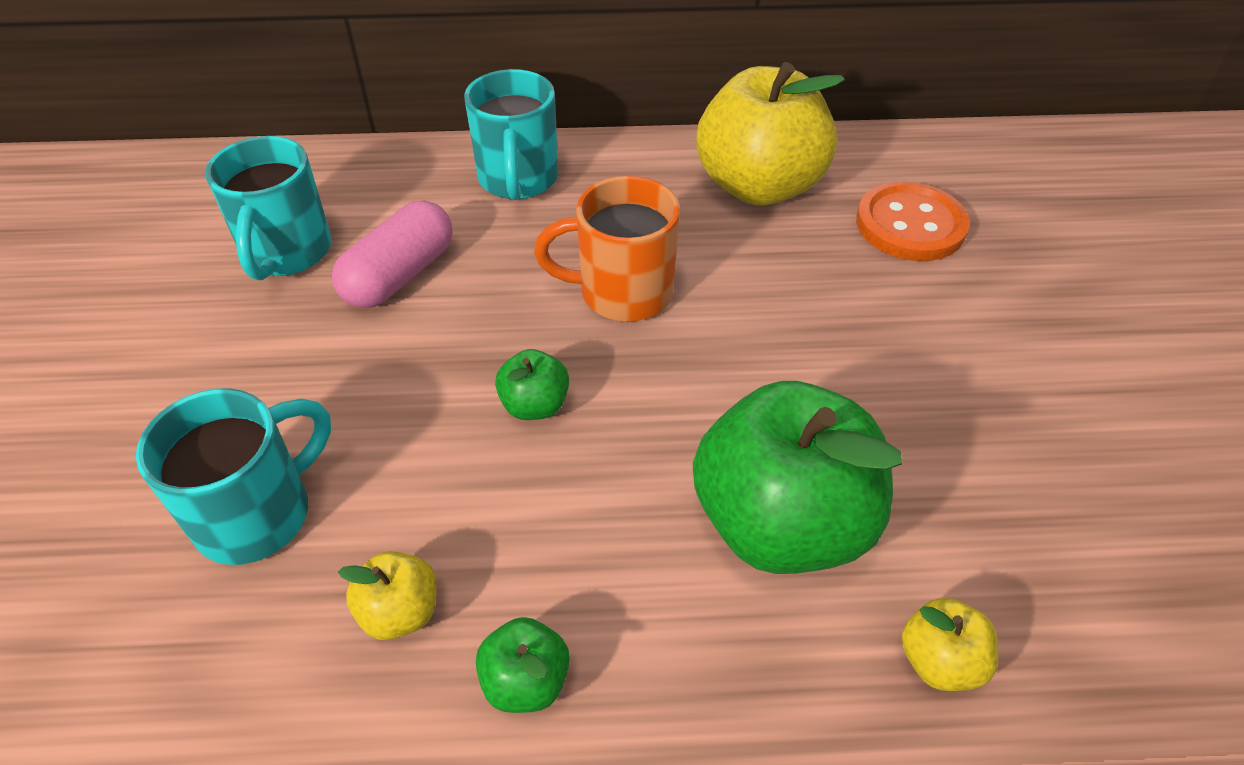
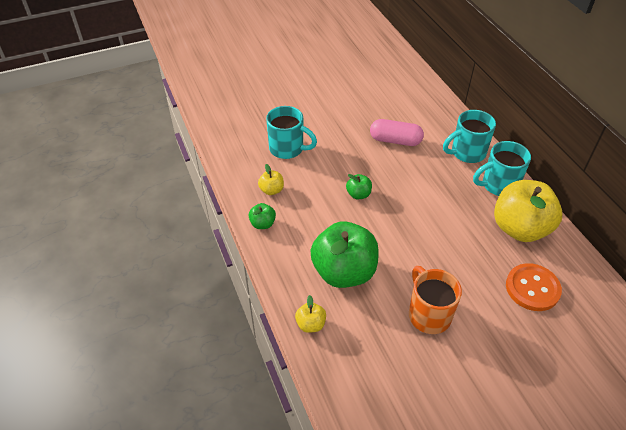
camera: 70 degrees right, 0 degrees up
(287, 253) = (387, 110): turquoise mug -> turquoise mug (498, 185)
(622, 293) = (425, 201): orange mug -> orange mug (428, 314)

